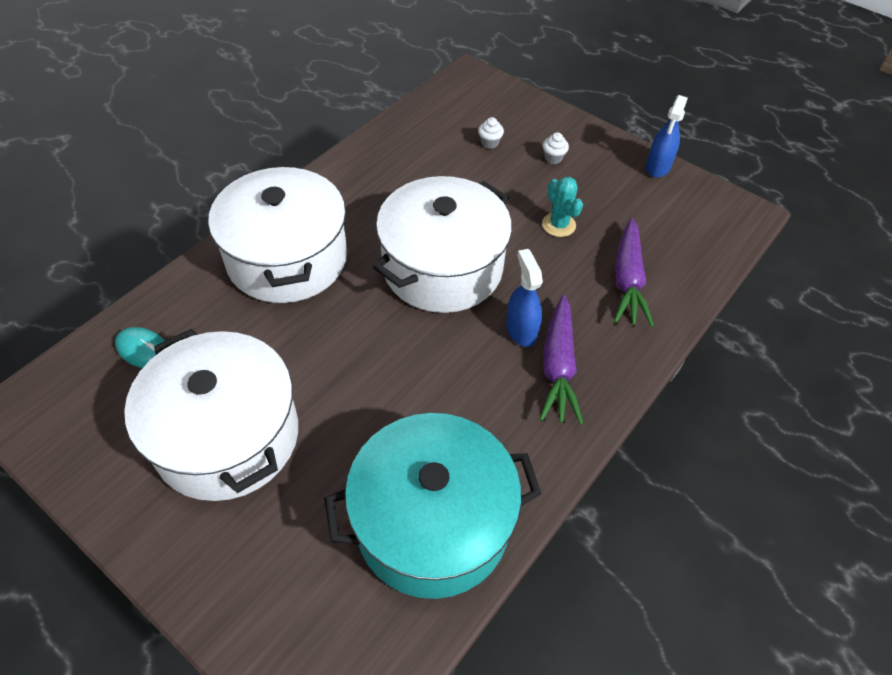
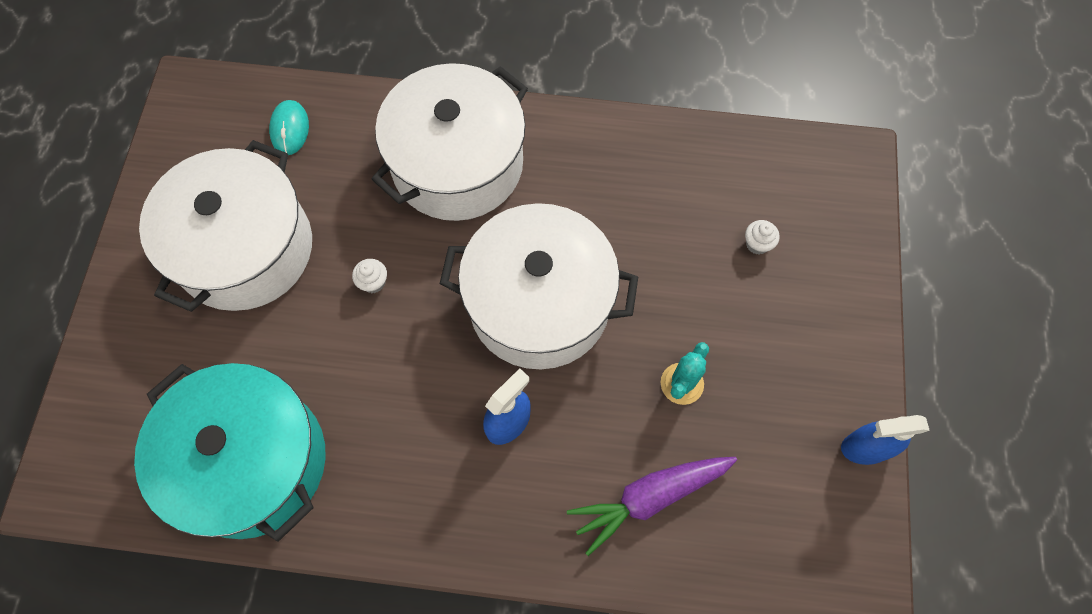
camera: 60 degrees right, 15 degrees up
(553, 158) = (786, 323): white cupcake -> white cupcake (373, 282)
(558, 367) = (483, 483): purple carrot -> none

